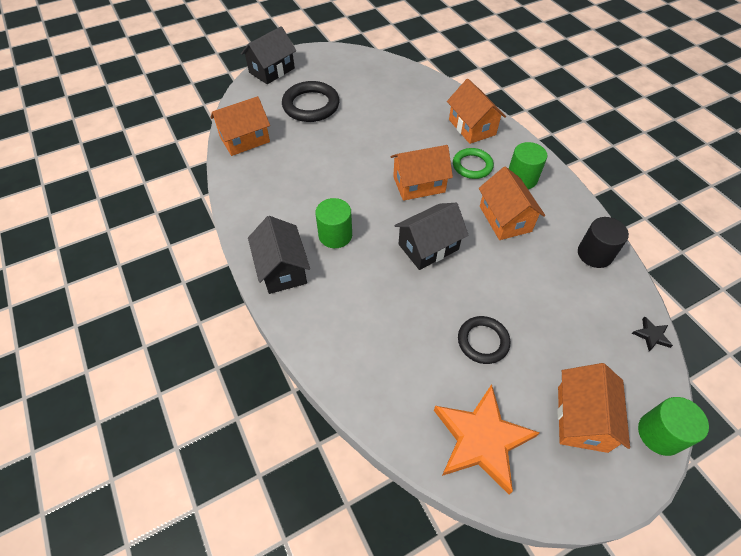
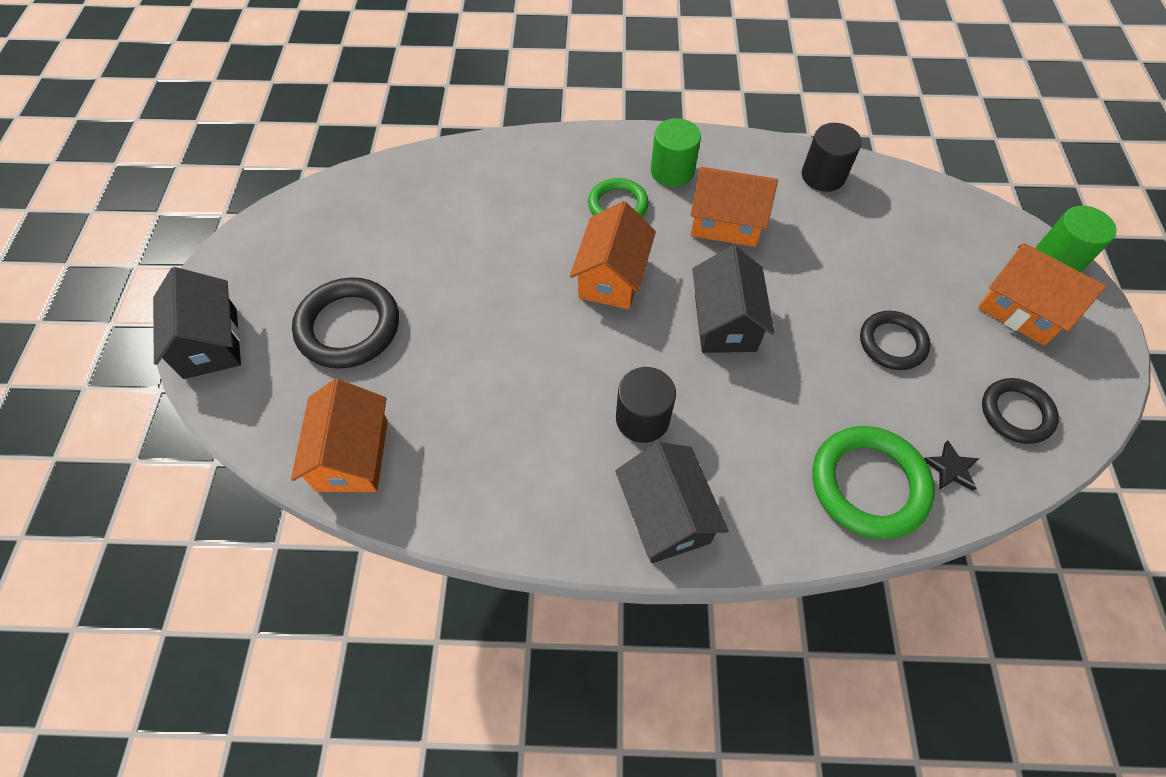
camera: 60 degrees left, 5 degrees up
(282, 269) = (666, 515): black house -> black house turned 60 degrees clockwise
(335, 235) = (642, 419): green cylinder -> black cylinder
(363, 362) = (868, 484): none -> green ring
(472, 127) = (549, 168): orange house -> none
(481, 439) = (1016, 413): orange star -> black ring
(651, 335) = (947, 195): black star -> black star (950, 469)

